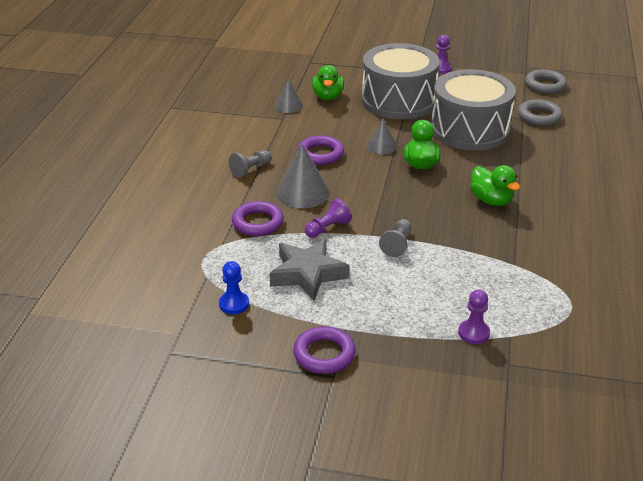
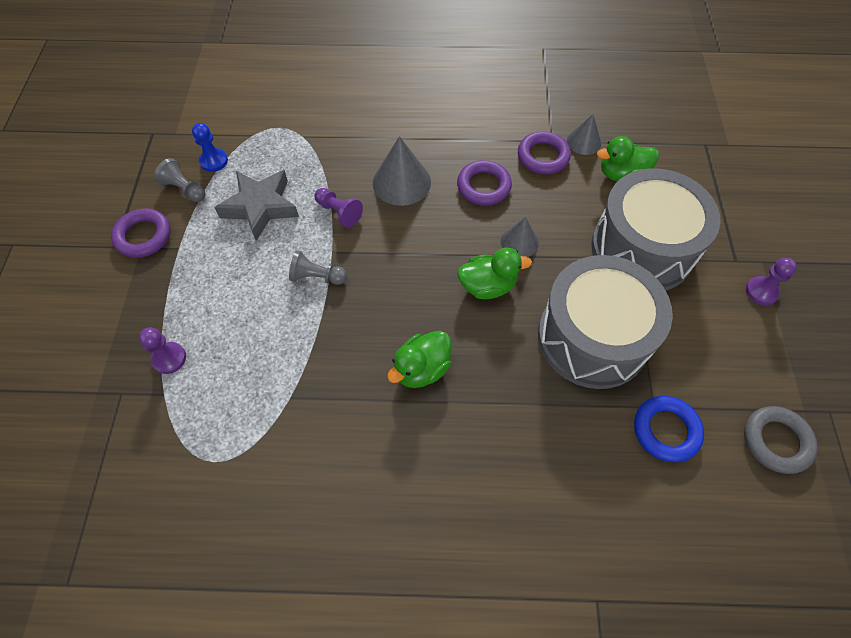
camera: 80 degrees right, 25 degrees up
(250, 170) = (436, 133): grey pawn -> grey pawn (184, 189)
(258, 223) = (341, 155): purple ring -> purple ring (543, 156)
(539, 116) = (666, 430): grey ring -> blue ring

